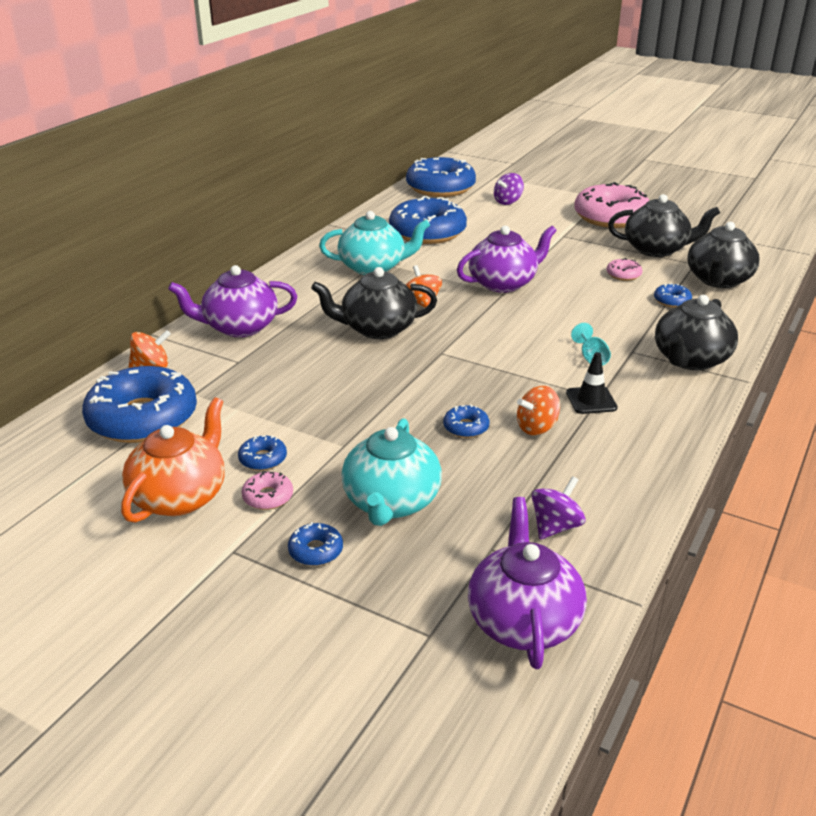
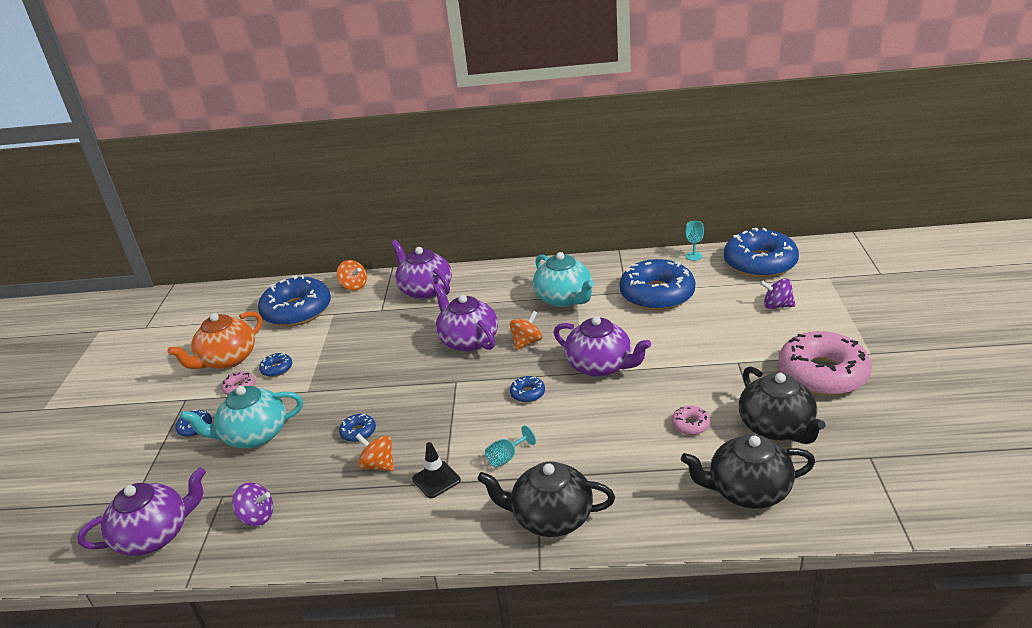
camera: 65 degrees right, 0 degrees up
(180, 496) = (227, 359): orange teapot -> orange teapot turned 135 degrees clockwise
(377, 329) = (468, 340): black teapot -> purple teapot
(391, 203) = (694, 256): none -> turquoise goblet
(672, 301) = (664, 472): blue donut -> blue donut (527, 393)

